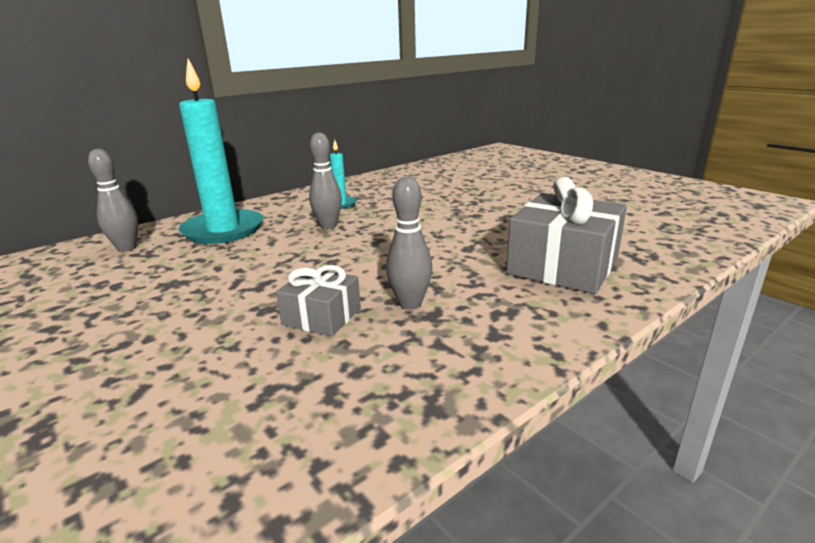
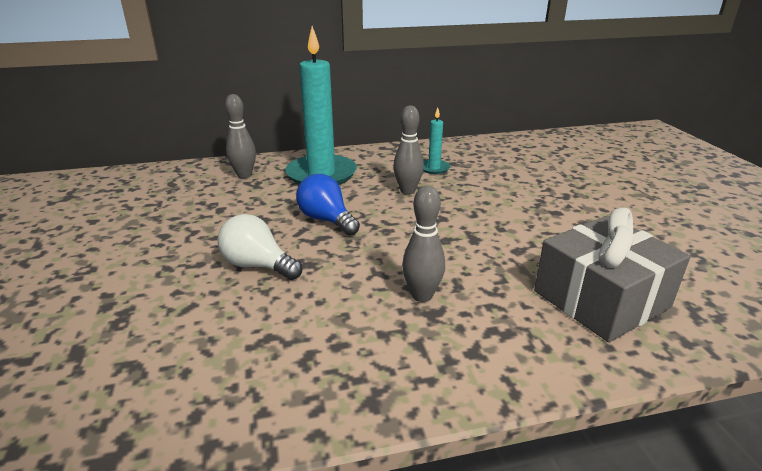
camera: 25 degrees right, 5 degrees up
(205, 325) = (258, 265): none -> white light bulb
(259, 266) = (326, 220): none -> blue light bulb
(322, 316) = (343, 285): grey gift -> none

